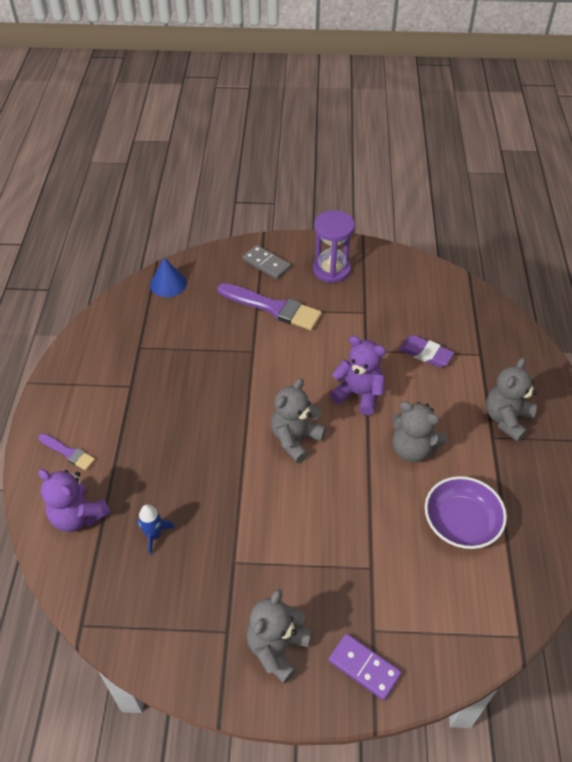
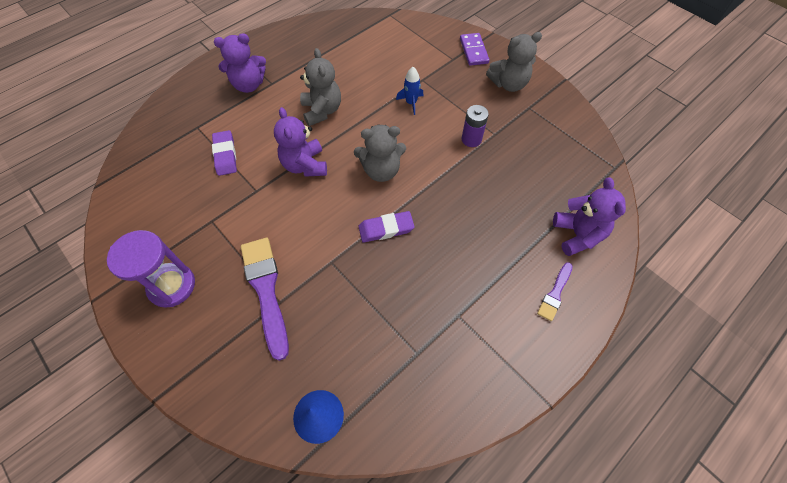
camera: 135 degrees left, 10 degrees up
(68, 452) = (555, 293): purple brush -> purple brush turned 135 degrees counterclockwise
(154, 535) = (532, 183): blue rocket -> blue rocket (411, 103)
(239, 399) = (386, 229): none -> purple eraser
(250, 535) = (471, 139): none -> purple battery
(266, 264) = (208, 349): grey domino -> none
(461, 522) = (350, 64): purple bowl -> none
(506, 419) = (249, 85): grey teddy bear -> purple teddy bear

